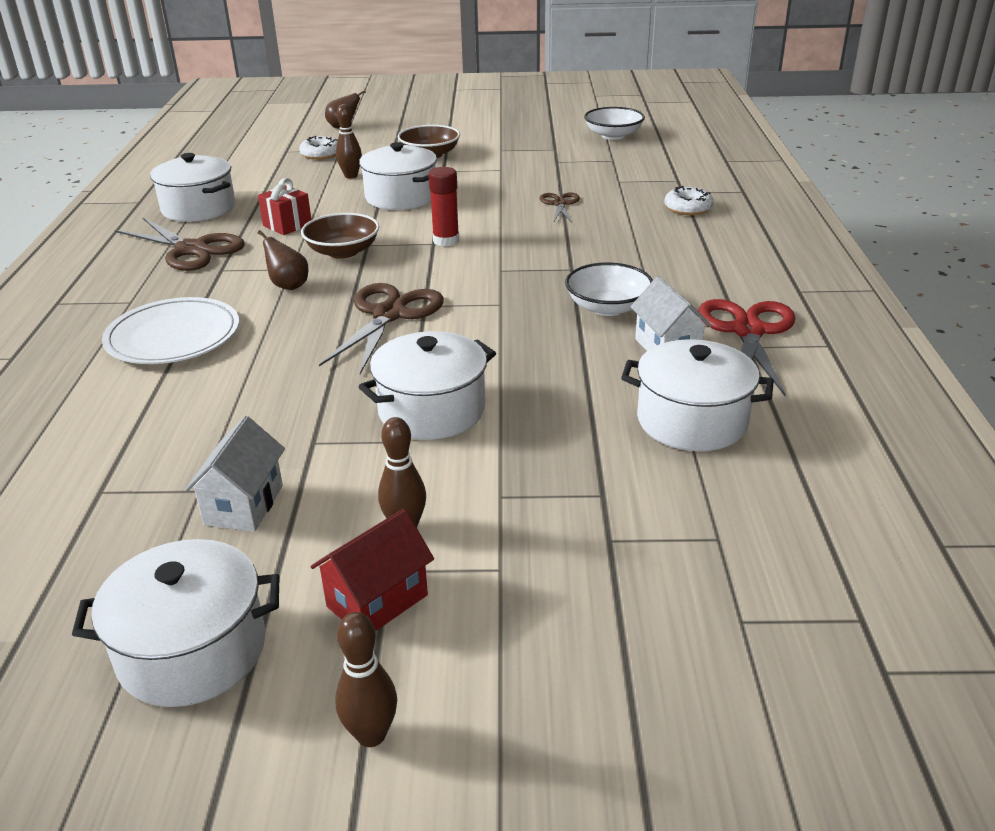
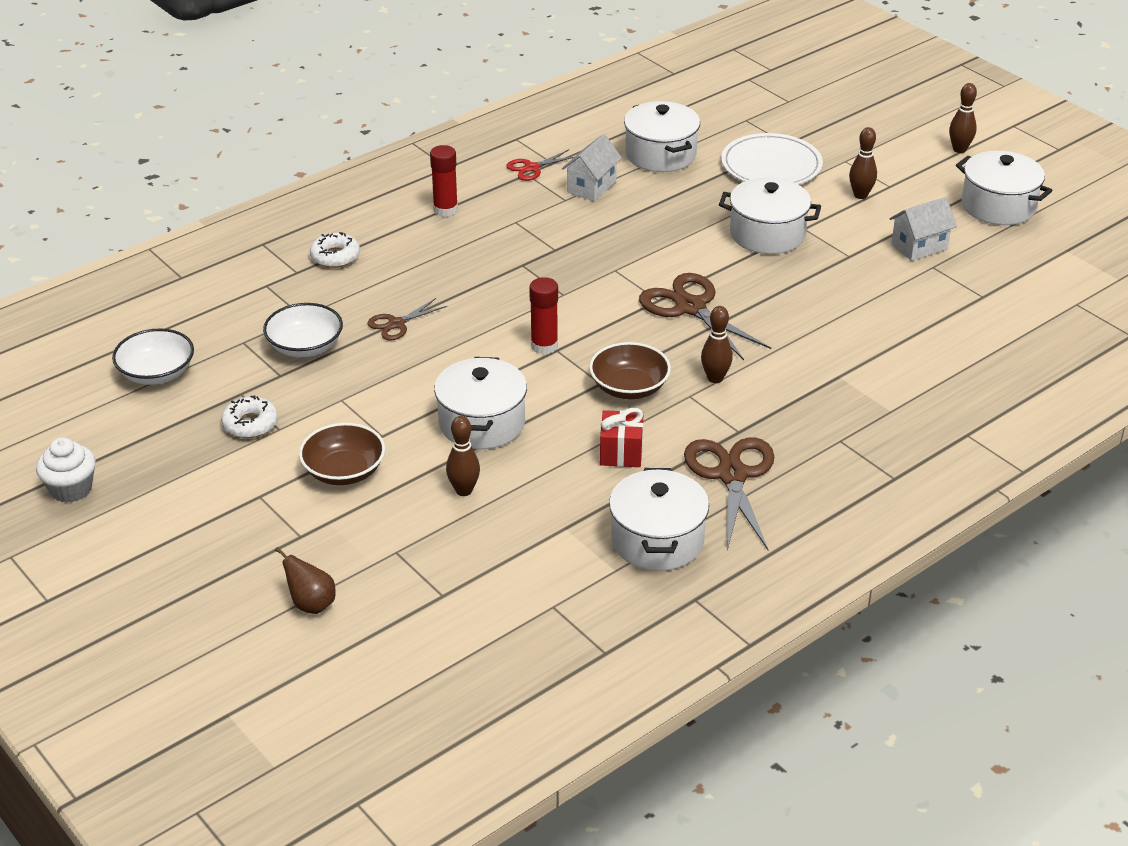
camera: 130 degrees left, 5 degrees up
(173, 336) = (844, 382): white plate -> white plate (771, 165)
(288, 286) = (715, 378): brown pear -> brown bowling pin
(321, 154) = (424, 557): white donut -> white donut (250, 424)
(377, 601) = (908, 179): red house -> none
(389, 314) = (690, 307): brown scissors -> brown scissors turned 75 degrees clockwise
(532, 104) = (71, 489): none -> white cupcake
(608, 307) = (564, 226): white bowl -> white bowl (305, 346)
(712, 266) = (445, 209): none -> red glue stick
(748, 331) = (531, 168): red scissors -> red scissors, size x0.54

